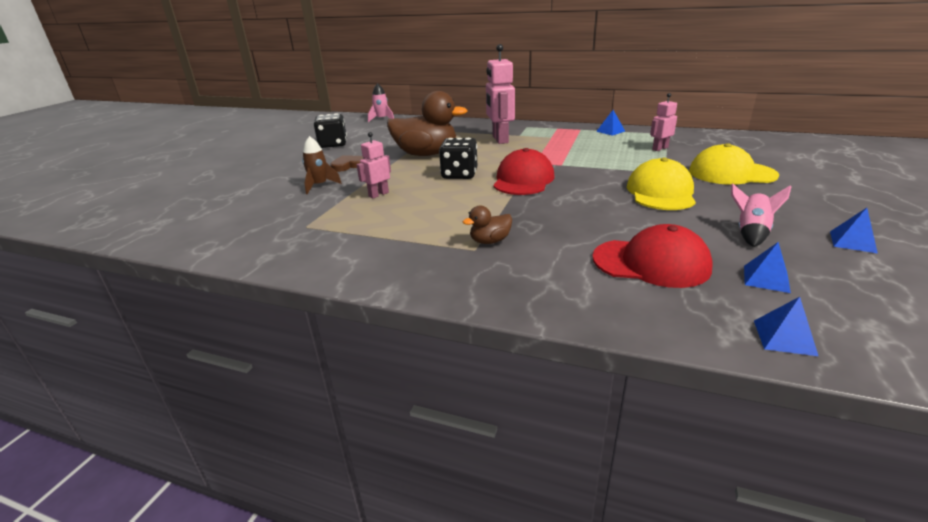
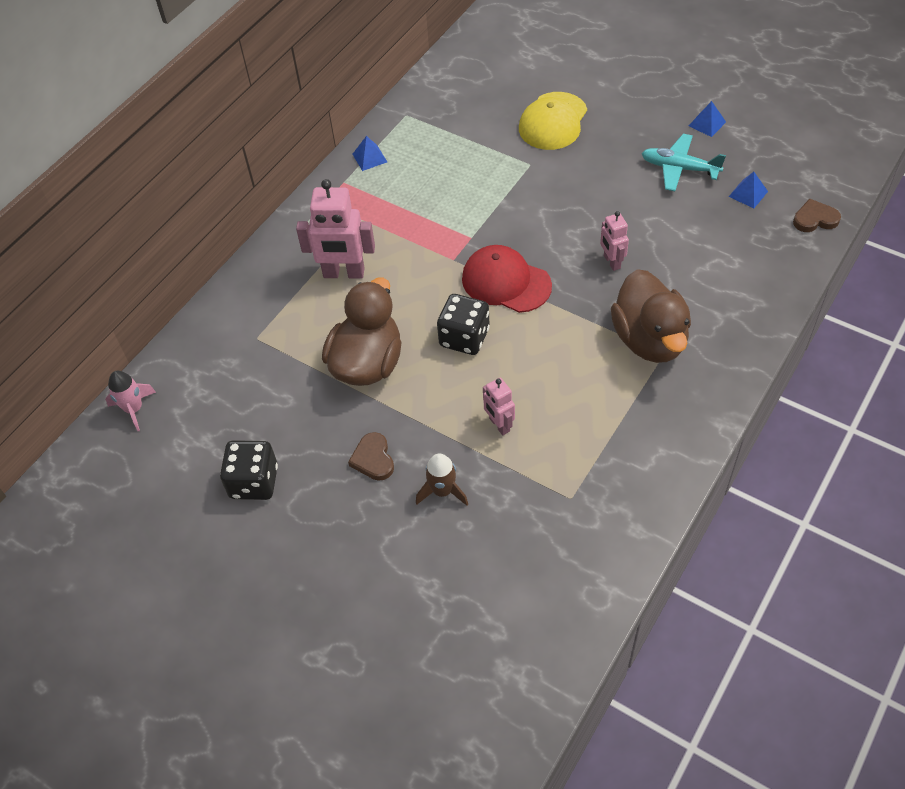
camera: 75 degrees left, 25 degrees up
(490, 241) = (649, 339): brown duck -> brown duck, size x2.25
(651, 263) = (713, 245): red cap -> none
(660, 148) = (457, 141): pink robot -> pink robot (611, 262)
(660, 192) = (581, 188): yellow cap -> none
(751, 233) = (679, 168): pink rocket -> turquoise plane
(784, 337) = (815, 219): blue pyramid -> brown heart

